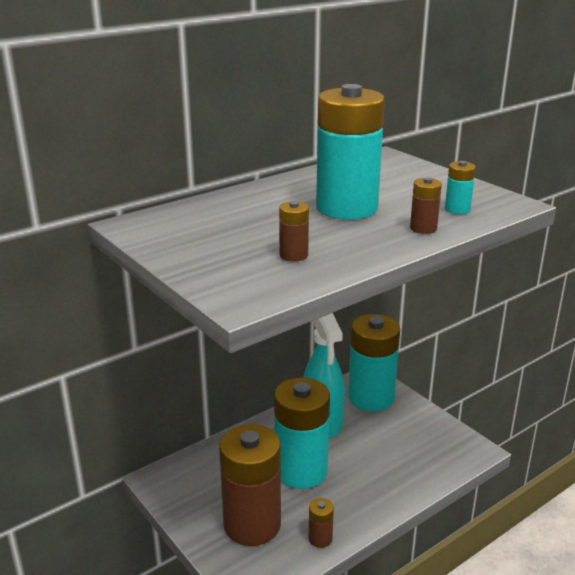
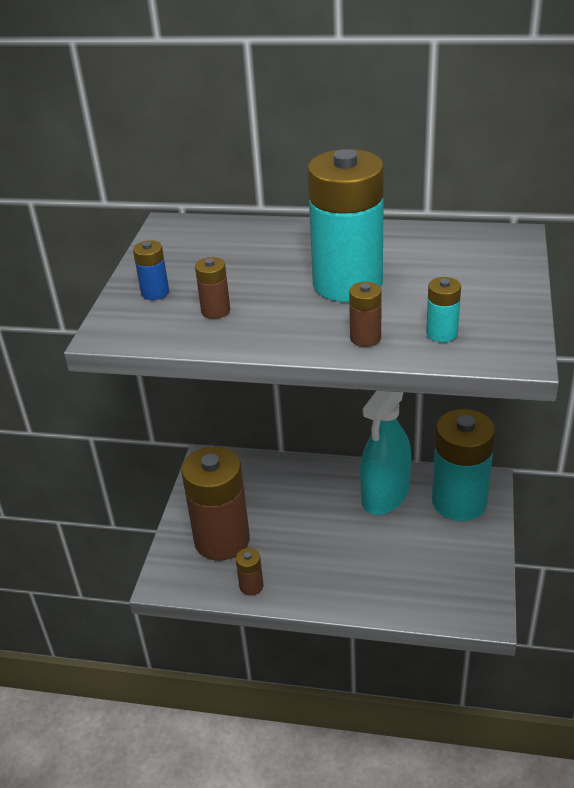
camera: 50 degrees right, 10 degrees up
(219, 264) = (155, 292): none -> blue battery
(301, 471) = (310, 525): turquoise battery -> none

